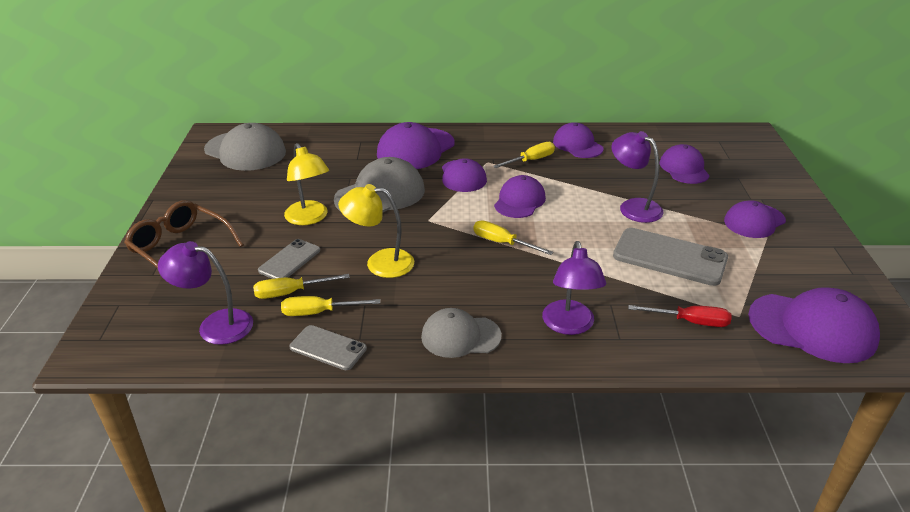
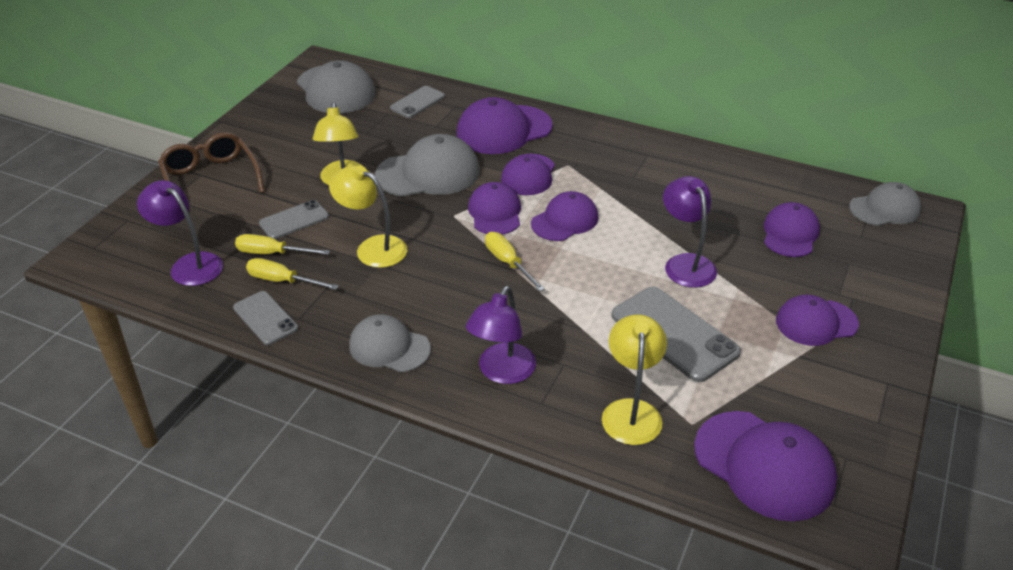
camera: 25 degrees right, 5 degrees up
(326, 145) = (417, 102): none -> grey phone
(531, 160) = (617, 175): yellow screwdriver -> none
(577, 145) = (687, 170): purple cap -> purple cap (495, 212)
(690, 322) = (631, 411): red screwdriver -> yellow lamp
(727, 138) = (885, 209): none -> grey cap

